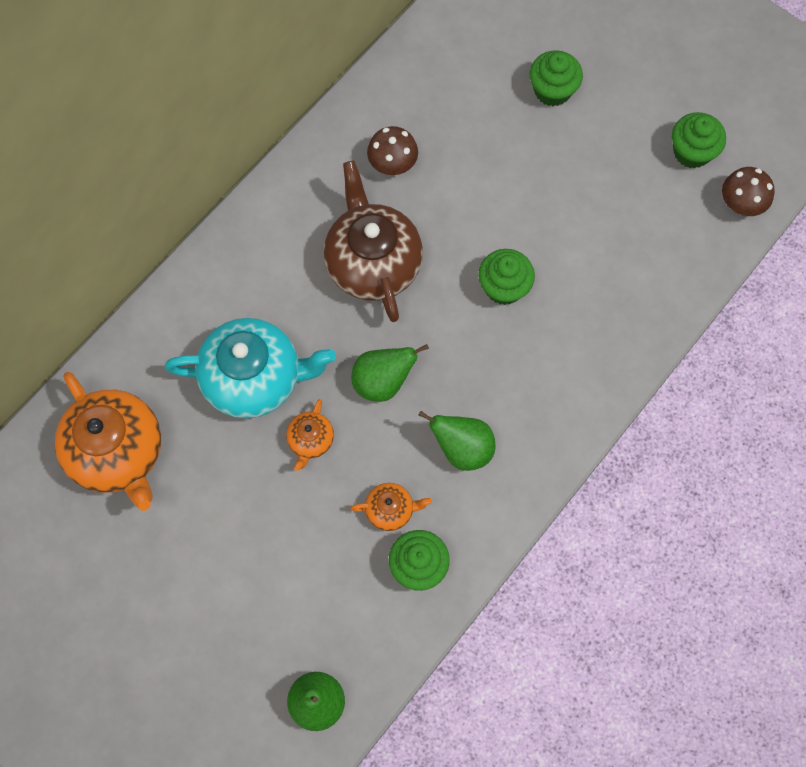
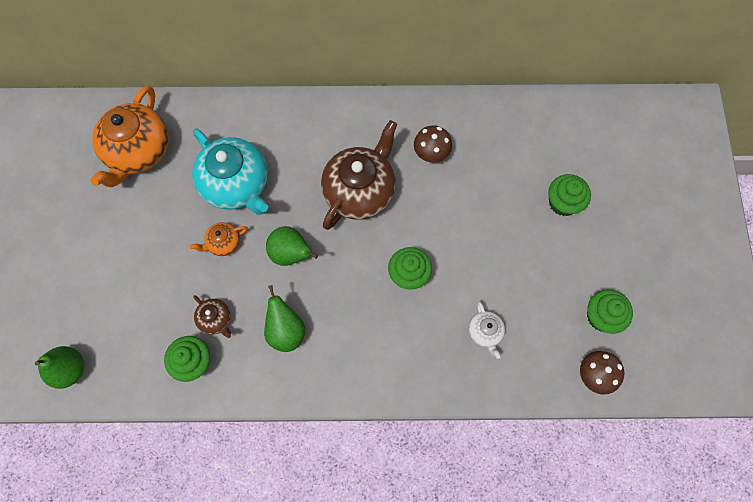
camera: 50 degrees right, 0 degrees up
(390, 510) = (216, 319): orange teapot -> brown teapot
(621, 265) = (485, 332): none -> white teapot

